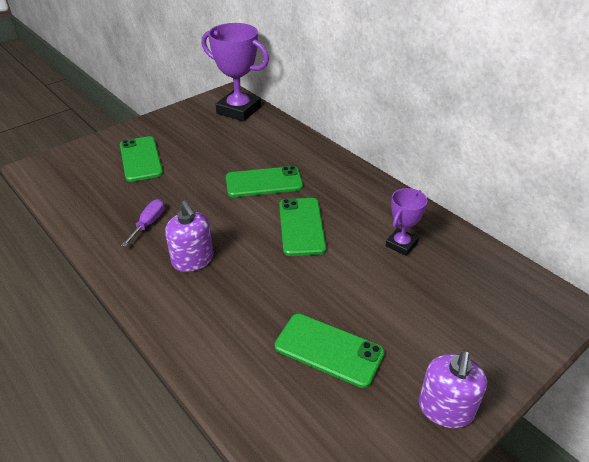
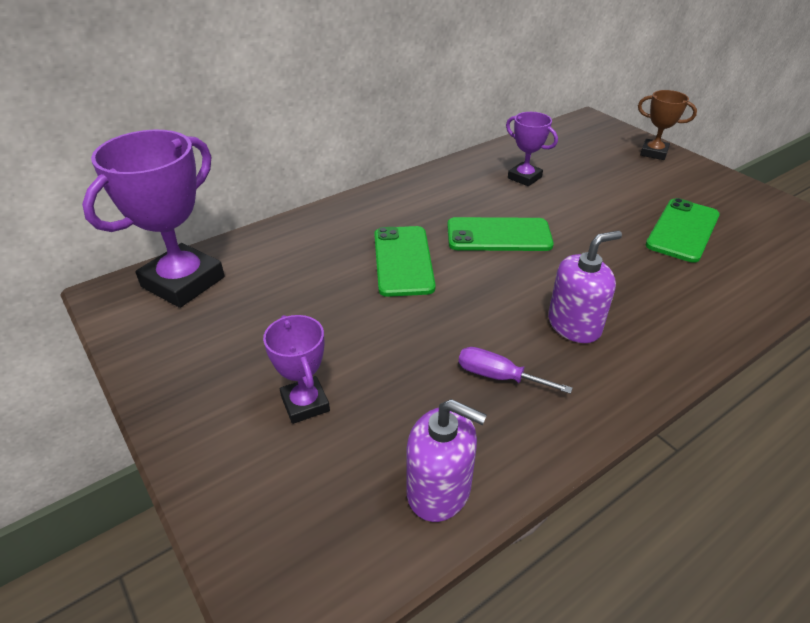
camera: 85 degrees left, 0 degrees up
(141, 159) = (305, 403): green phone -> purple trophy
(445, 409) = (718, 182): purple soap dispenser -> purple soap dispenser (439, 490)
(501, 356) = (653, 153): none -> brown trophy

